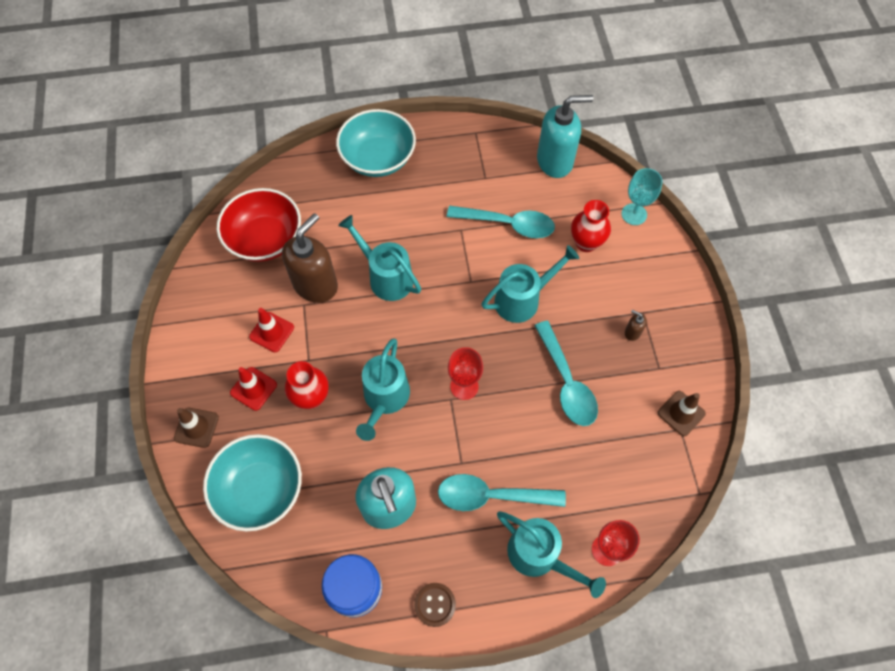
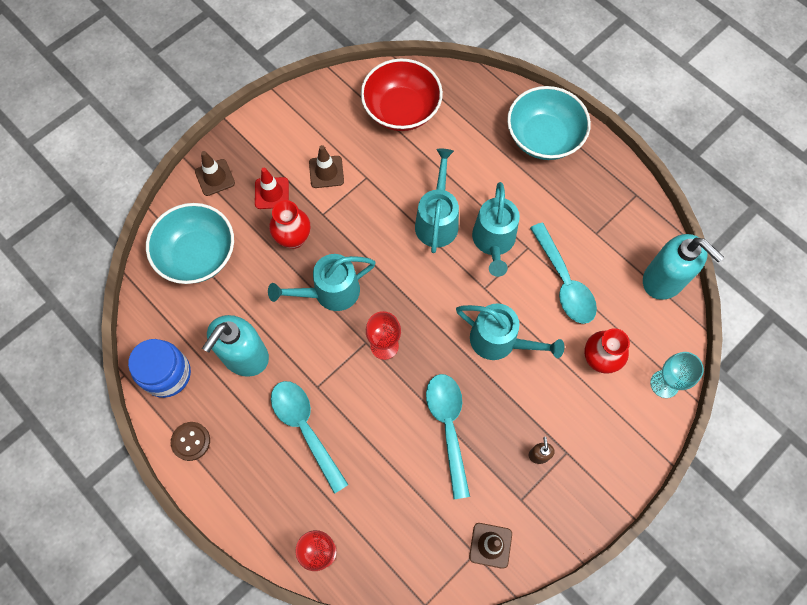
camera: 55 degrees right, 5 degrees up
(271, 332) = (326, 172): red traffic cone -> brown traffic cone
(316, 285) = (390, 174): brown soap dispenser -> none
(540, 556) = (280, 499): turquoise watering can -> turquoise watering can (493, 242)
(566, 382) = (448, 427): turquoise spoon -> turquoise spoon turned 135 degrees clockwise

